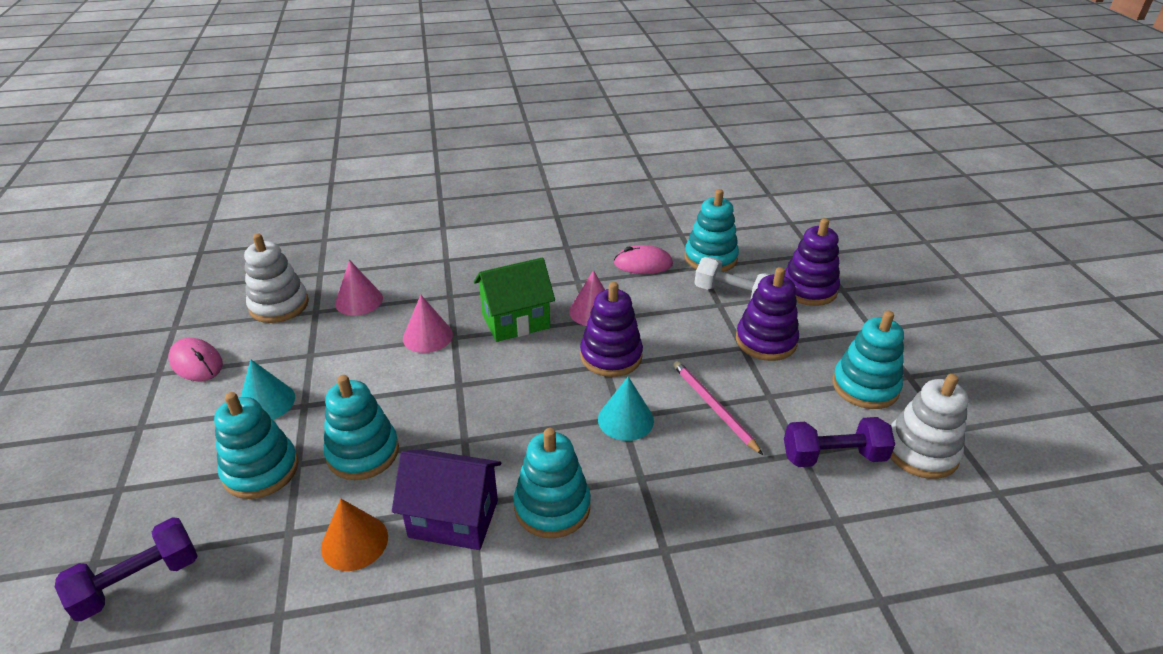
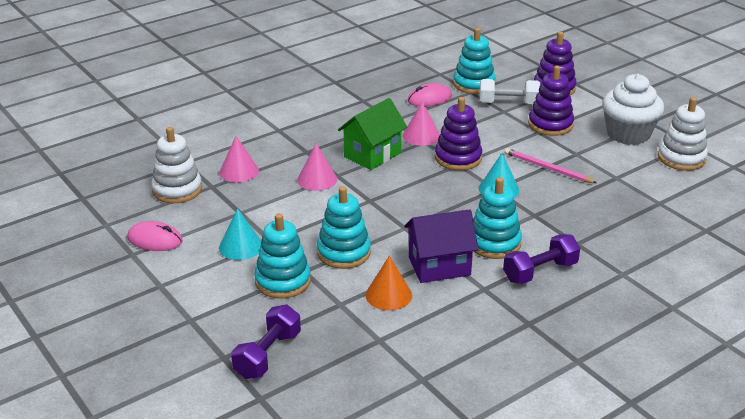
camera: 25 degrees left, 5 degrees down
(833, 456) = (636, 174): purple dumbbell -> purple dumbbell (540, 272)
(865, 386) = (628, 134): turquoise stacking toy -> white cupcake

